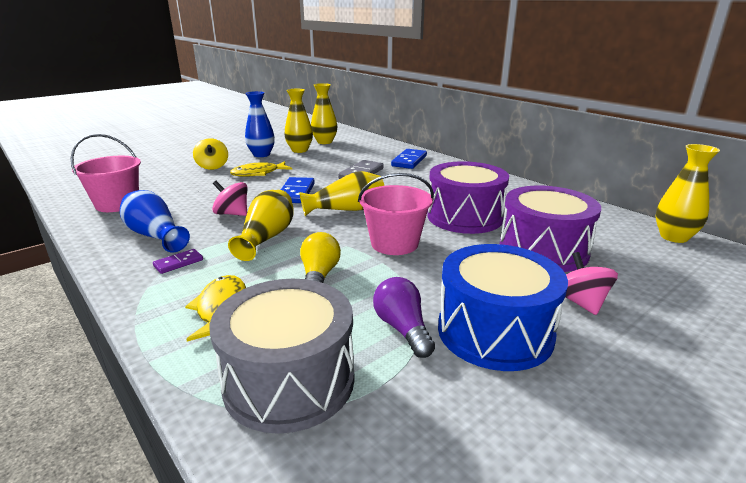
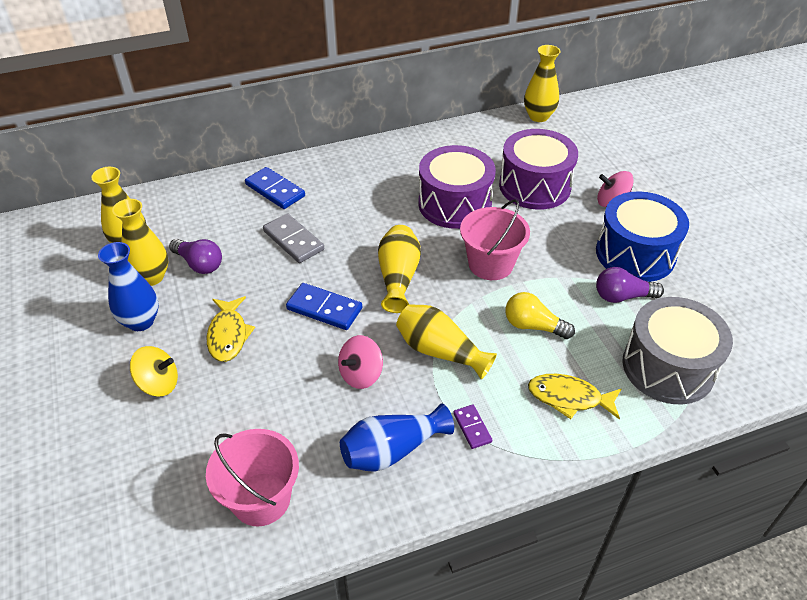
camera: 70 degrees left, 20 degrees up
(318, 157) = (199, 264): none -> purple light bulb

